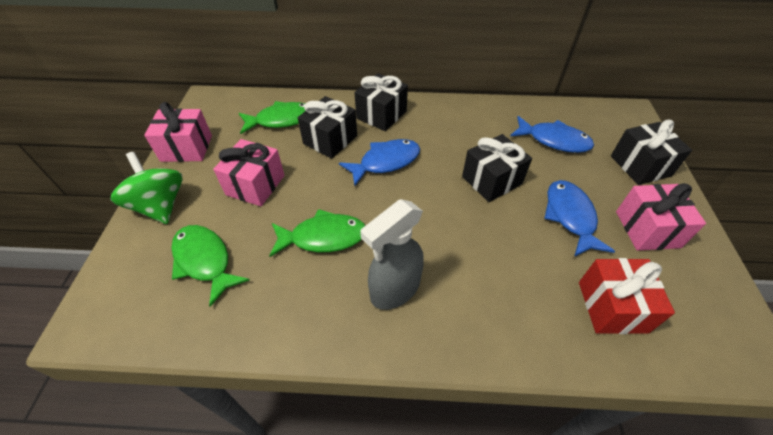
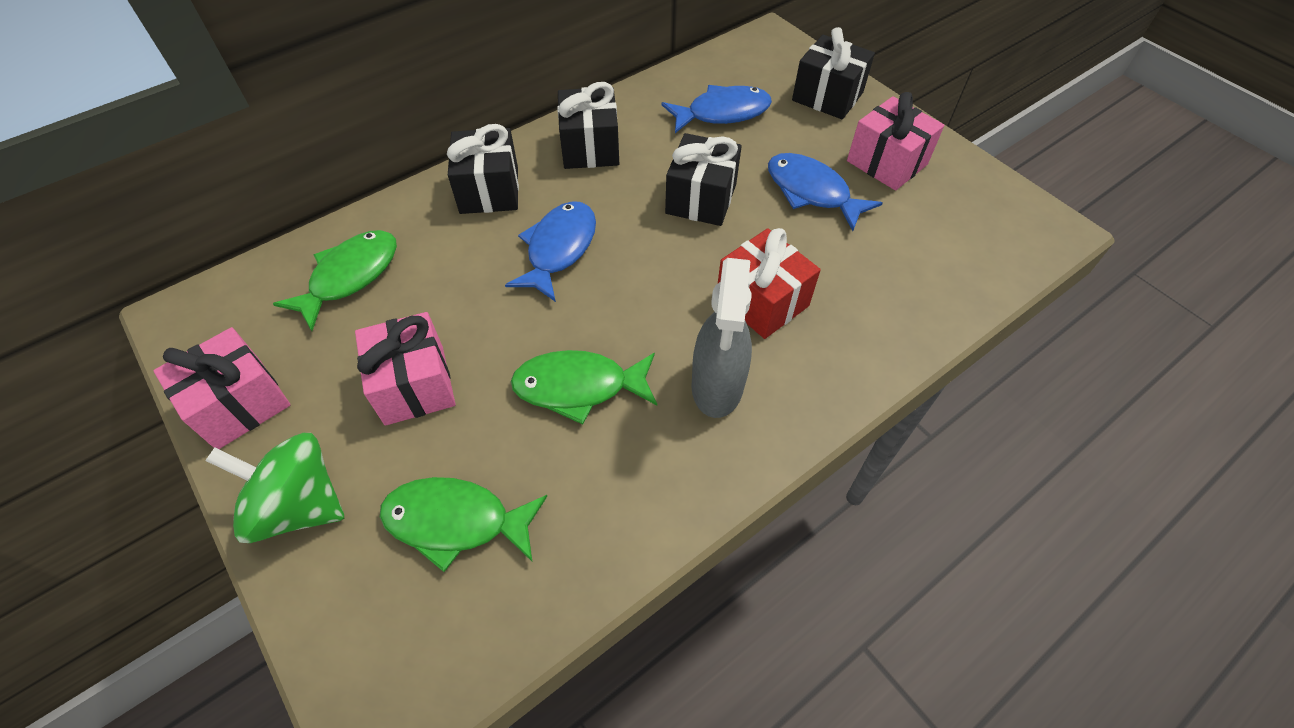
camera: 40 degrees left, 5 degrees up
(323, 237) = (578, 387): green fish -> green fish turned 135 degrees counterclockwise
(330, 140) = (454, 263): black gift -> black gift (590, 147)
(612, 306) = (920, 260): red gift -> red gift (762, 301)

